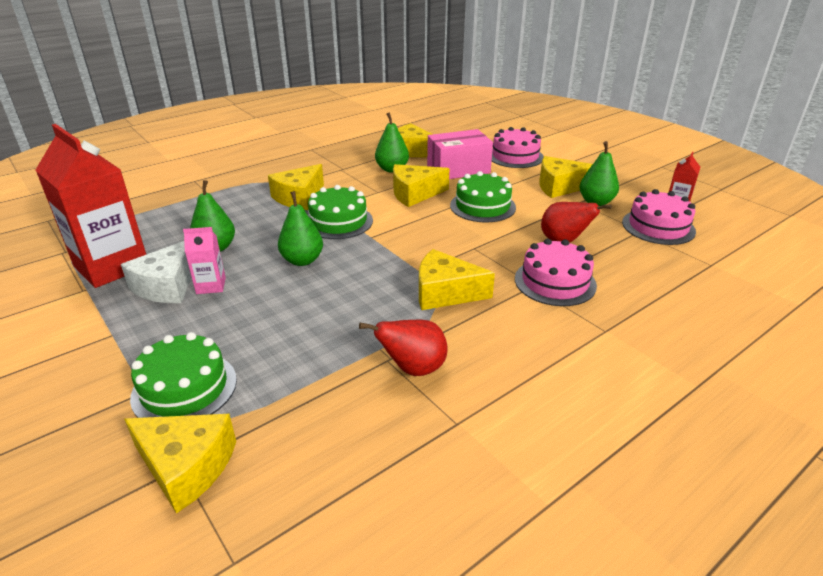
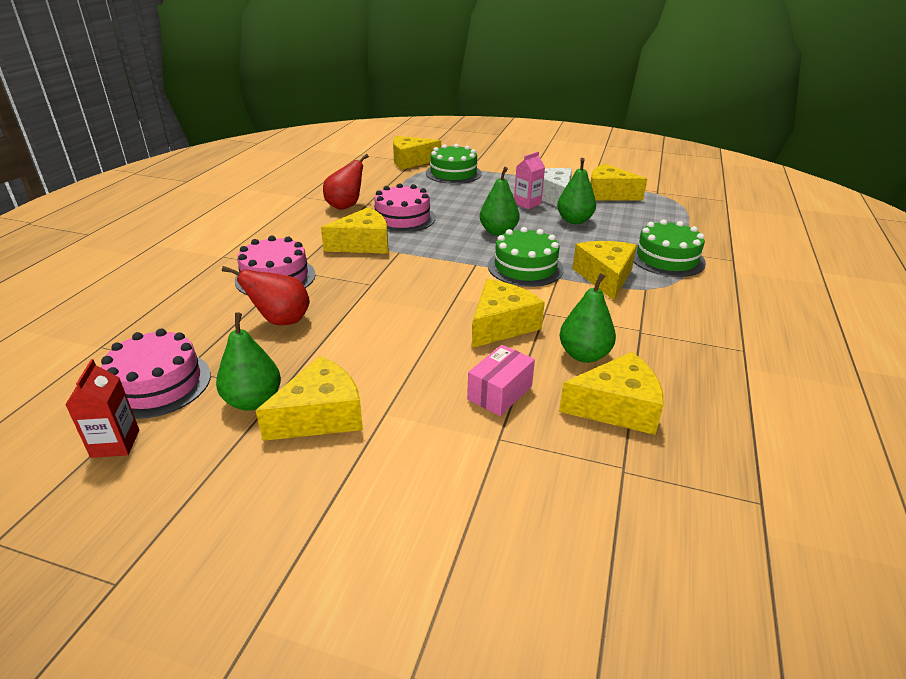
camera: 145 degrees right, 0 degrees up
(112, 266) = (608, 194): red carton -> yellow cheese
(458, 169) = (499, 392): pink box -> pink box, size x0.62
(482, 206) = (404, 336): green cake -> green cake (667, 258)
(515, 156) = (442, 474): pink cake -> pink cake (402, 218)

